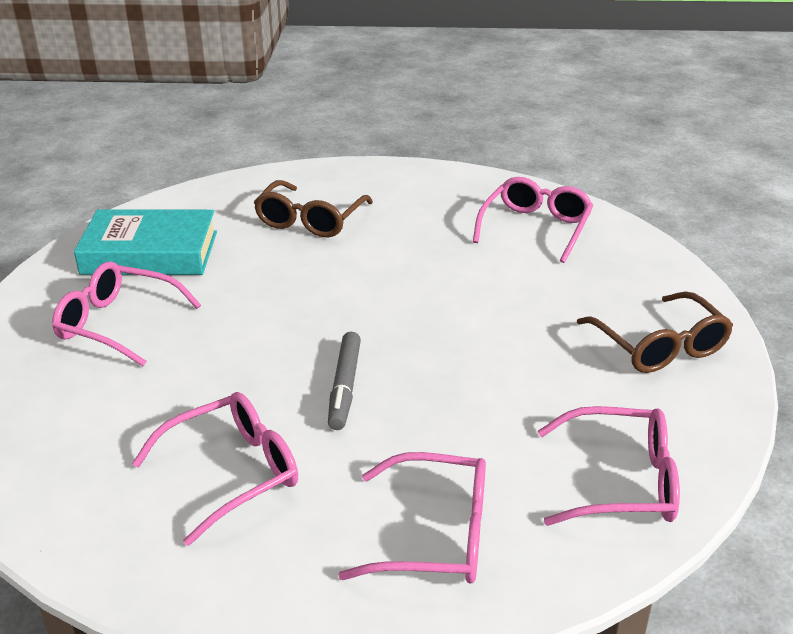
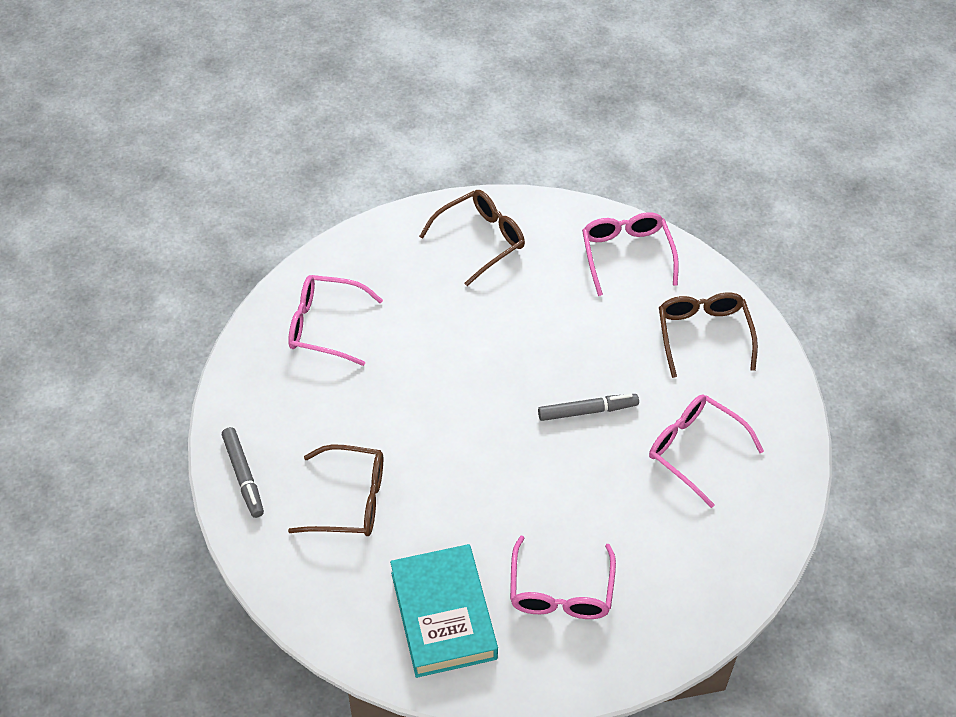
camera: 105 degrees left, 20 degrees up
(367, 175) = (243, 476): none -> grey marker
(435, 535) = (703, 335): pink glasses -> brown glasses

